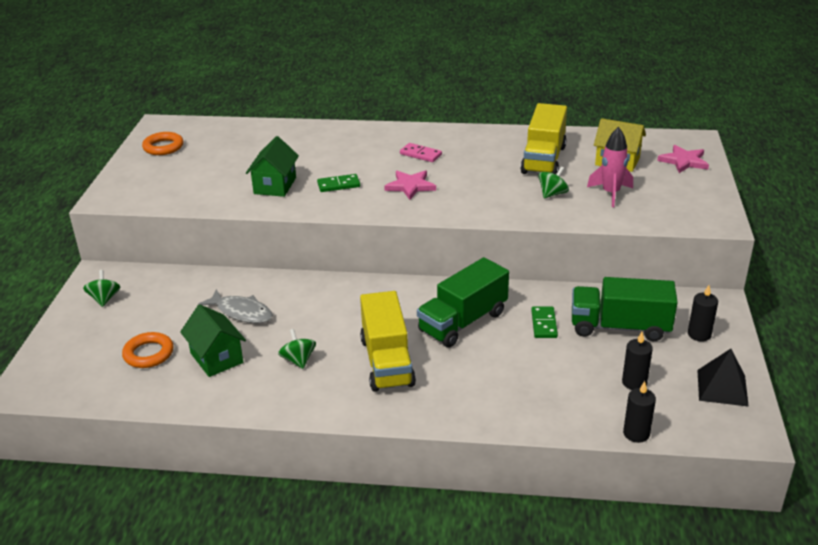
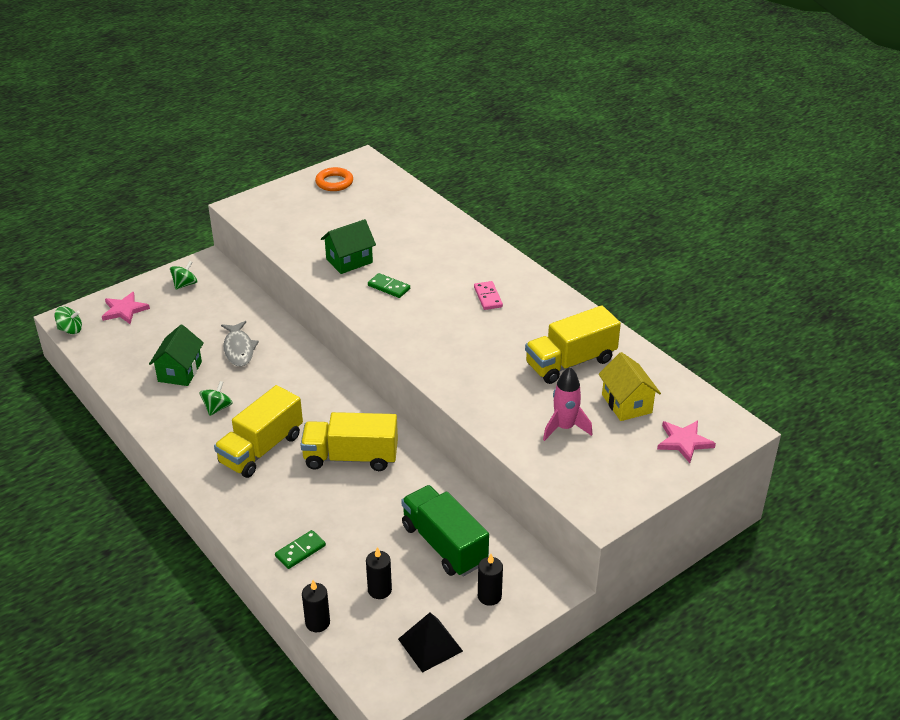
camera: 45 degrees right, 5 degrees up
(148, 354) = (152, 341): orange ring -> none
(410, 186) = (433, 320): pink star -> pink star (124, 310)
(463, 322) = (351, 457): green truck -> yellow truck
(544, 324) = (398, 500): green domino -> green domino (300, 551)
(552, 194) = (520, 397): green spinning top -> green spinning top (70, 330)

